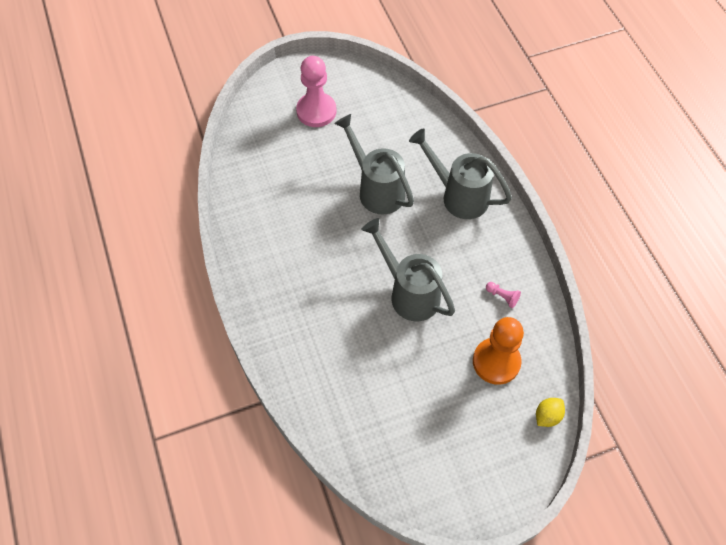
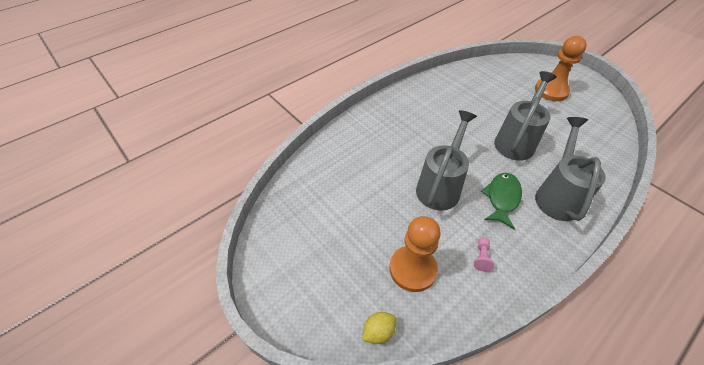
camera: 70 degrees right, 10 degrees down
(316, 111) = (551, 91): pink pawn -> orange pawn
(445, 244) = (502, 198): none -> green fish
(547, 416) = (378, 332): yellow lemon -> yellow lemon turned 60 degrees counterclockwise

